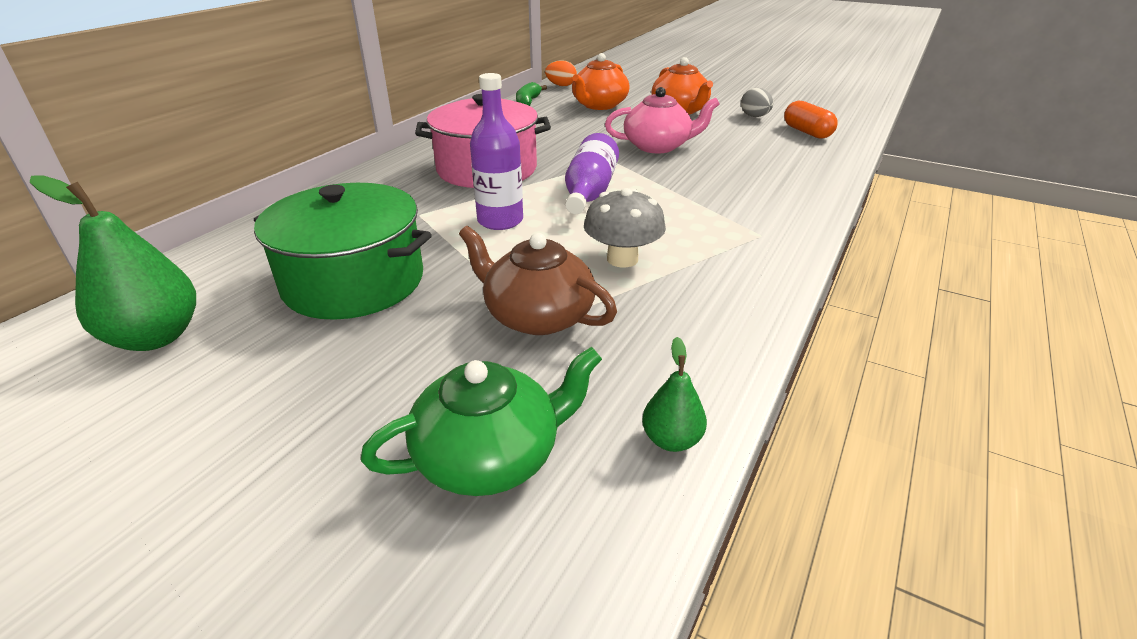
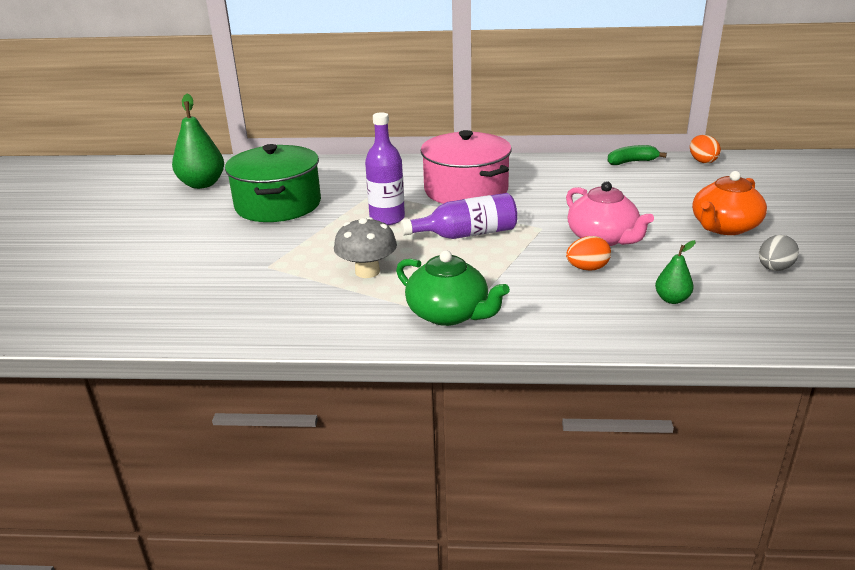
camera: 65 degrees right, 5 degrees down
(490, 456) = (147, 285): green teapot -> green teapot (449, 314)
(537, 315) = (275, 263): brown teapot -> none
(599, 105) = (673, 189): orange teapot -> none
(671, 440) = (176, 330): green pear -> green pear (672, 299)
(706, 164) = (587, 268): none -> orange egg
(807, 132) = (769, 307): orange capsule -> none

